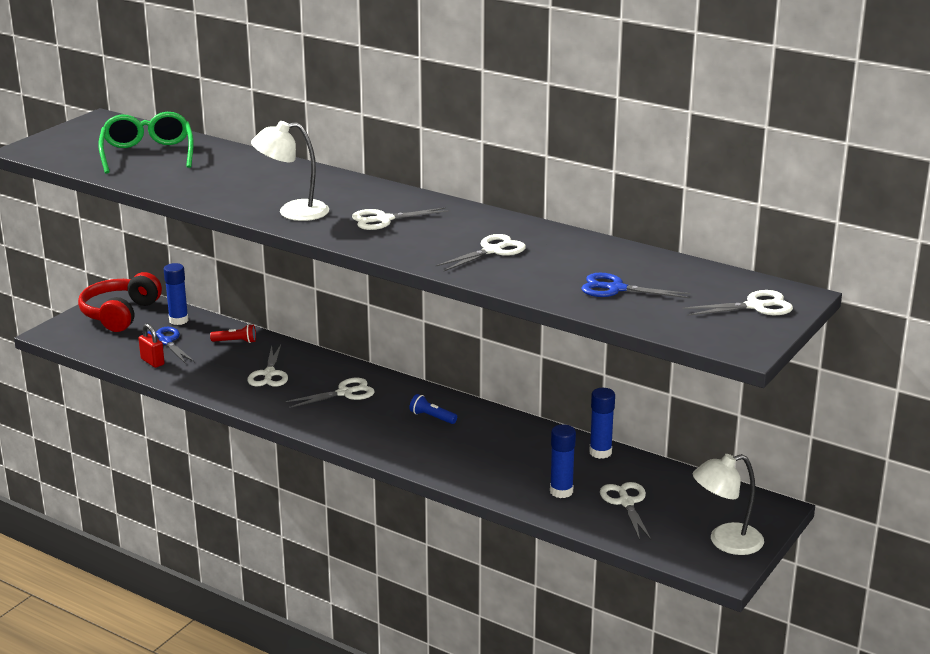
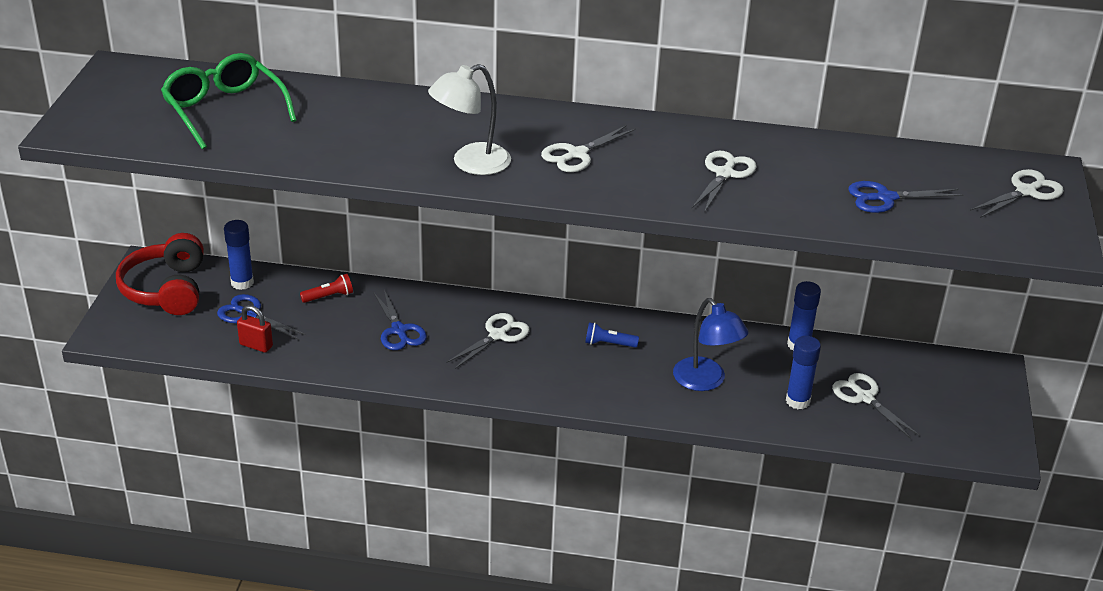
camera: 25 degrees left, 10 degrees up
(269, 374) = (399, 330): white scissors -> blue scissors
(491, 460) = (706, 381): none -> blue lamp
(725, 542) = (982, 418): white lamp -> none

